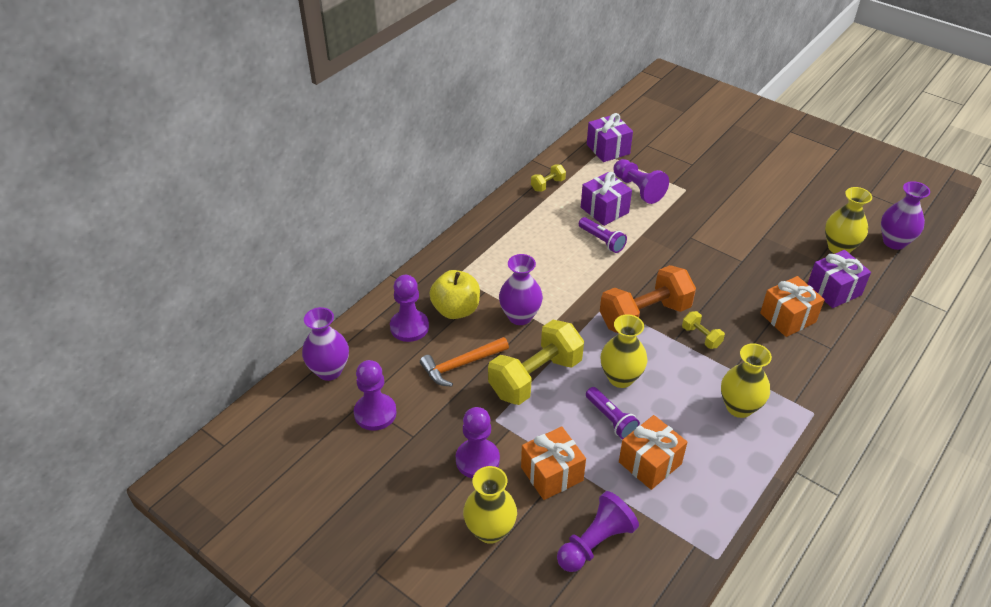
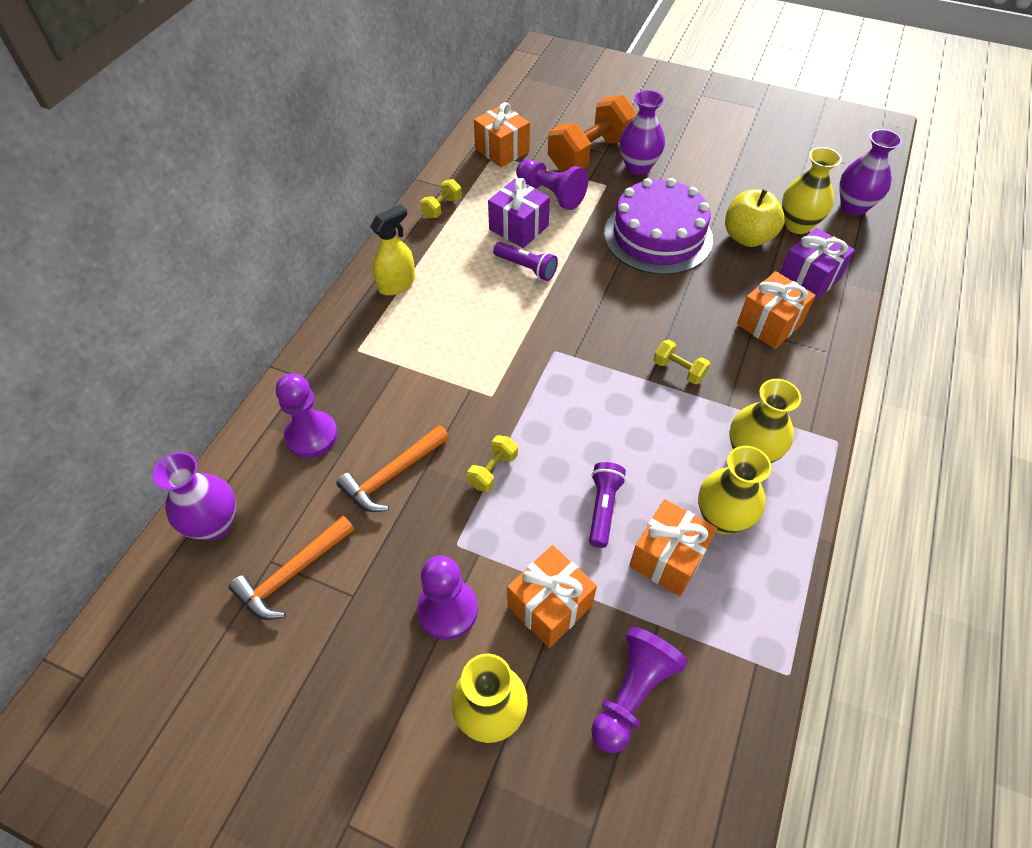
camera: 15 degrees left, 10 degrees up
(375, 413) = (293, 573): purple pawn -> orange hammer
(456, 310) = (367, 398): yellow apple -> yellow apple (747, 237)
(498, 234) = (397, 284): none -> yellow spray bottle
(520, 316) = (452, 389): purple vase -> purple vase (638, 167)
(535, 377) = (493, 470): yellow dumbbell -> yellow dumbbell, size x0.45
(608, 149) = (502, 150): purple gift -> orange gift
(611, 419) = (603, 508): purple flashlight -> purple flashlight turned 120 degrees counterclockwise
(620, 378) = (599, 447): yellow vase -> yellow vase (721, 518)
(644, 316) = (604, 356): orange dumbbell -> orange dumbbell (590, 154)
(716, 235) = (658, 236): none -> purple cake

